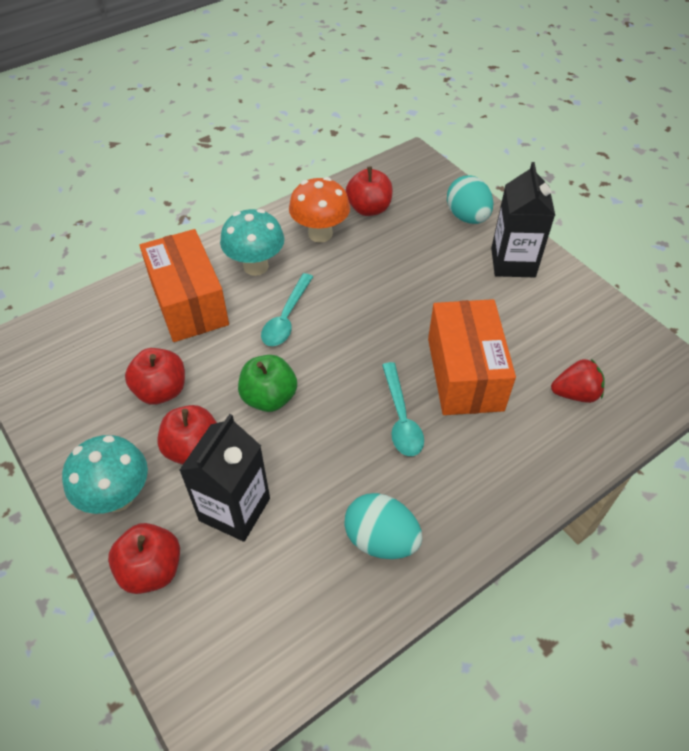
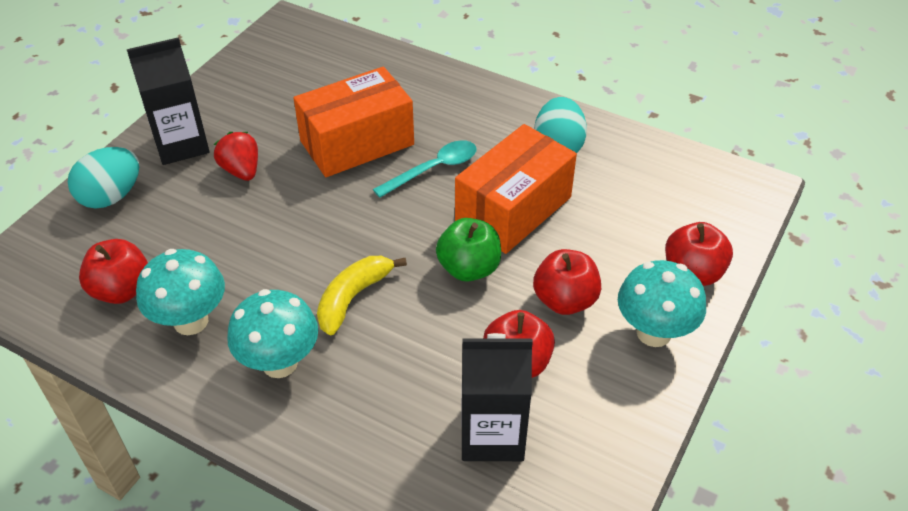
camera: 115 degrees left, 5 degrees down
(189, 303) = (376, 404): orange box -> orange box (513, 209)
(234, 509) = (600, 243): black carton -> black carton (492, 434)
(286, 318) = (353, 298): turquoise spoon -> yellow banana
(320, 234) = (191, 321): orange mushroom -> turquoise mushroom
(575, 393) = (342, 76): red strawberry -> red strawberry (241, 170)

